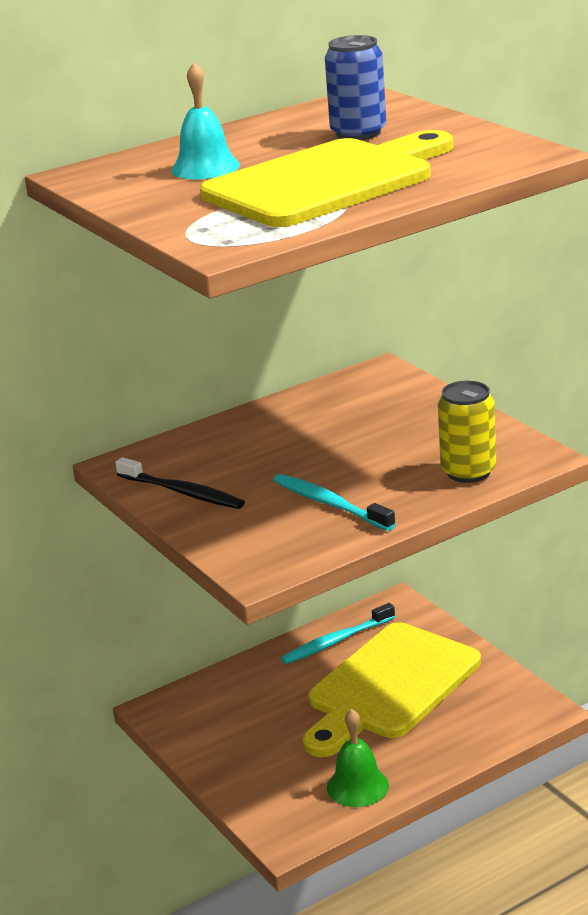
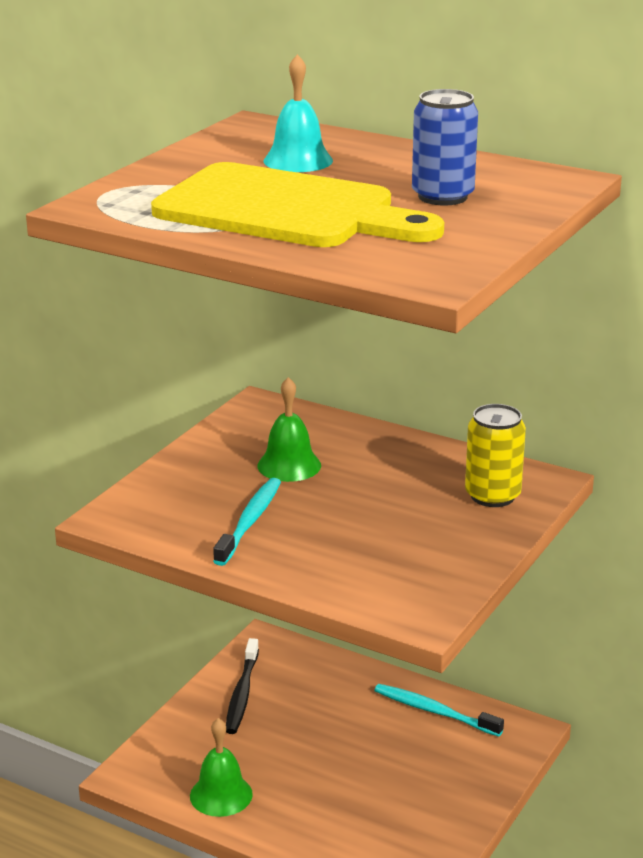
camera: 60 degrees right, 0 degrees up
(182, 492) = (228, 446): black toothbrush -> black toothbrush (242, 694)
(249, 469) = (289, 465): none -> green bell
(389, 686) = (384, 768): yellow cutting board -> none
(468, 472) = (360, 581): yellow can -> yellow can (492, 496)

